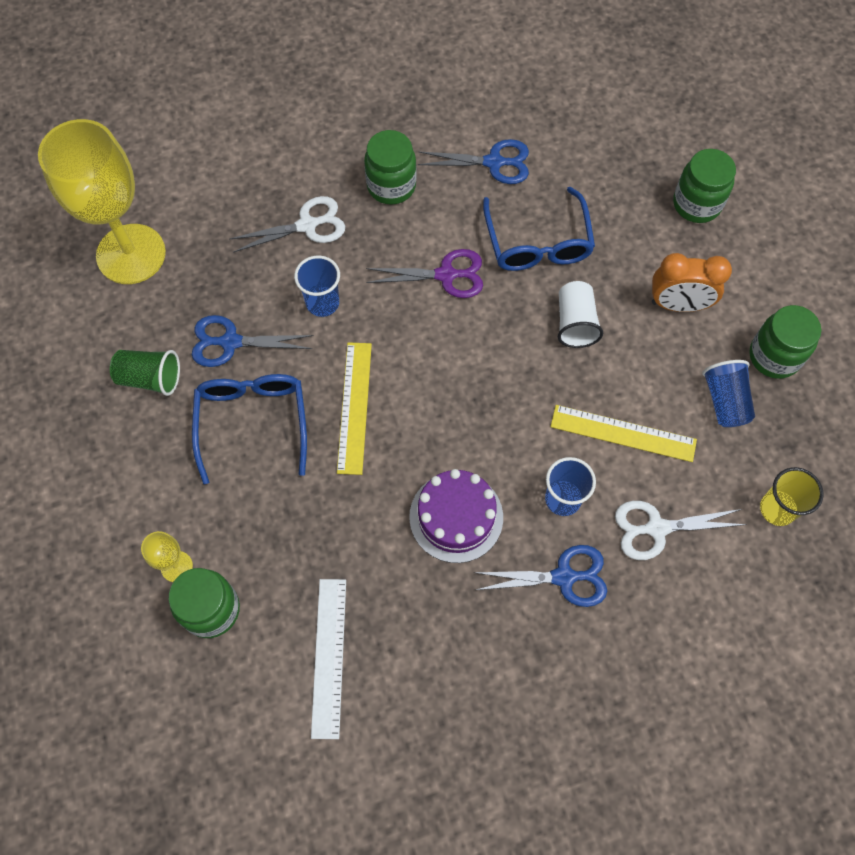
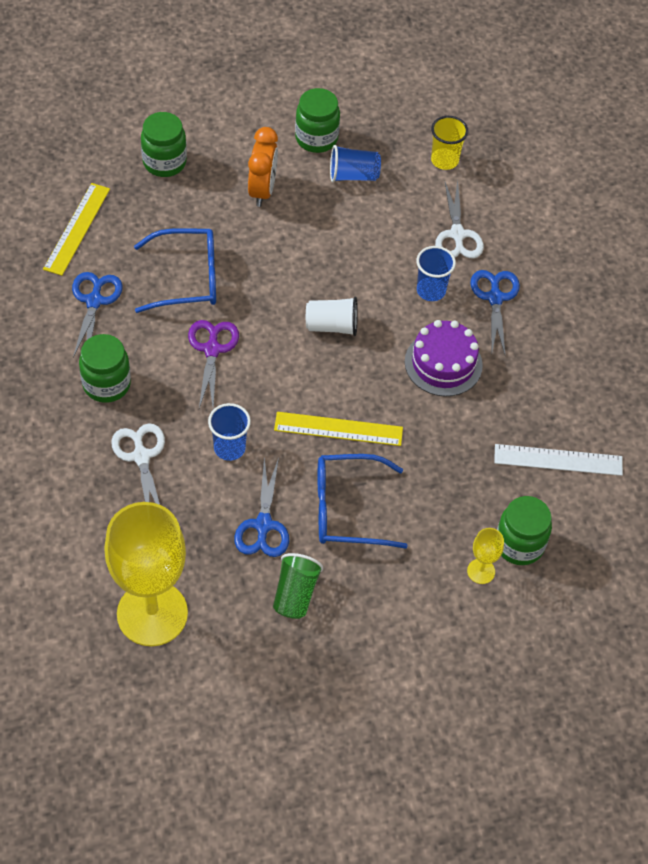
camera: 90 degrees left, 10 degrees down
(575, 323) = (272, 262): white cup -> white cup (332, 326)
(623, 433) = (376, 244): yellow ruler -> yellow ruler (77, 228)

